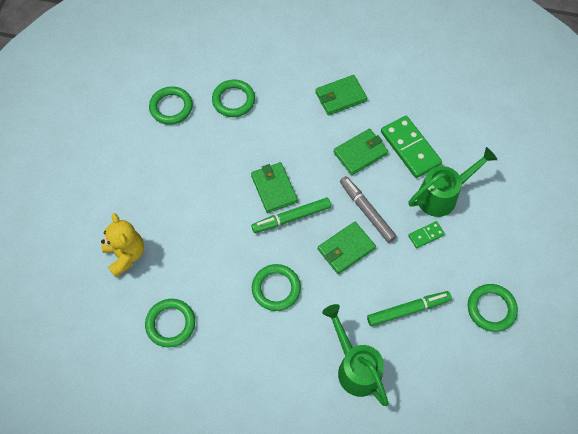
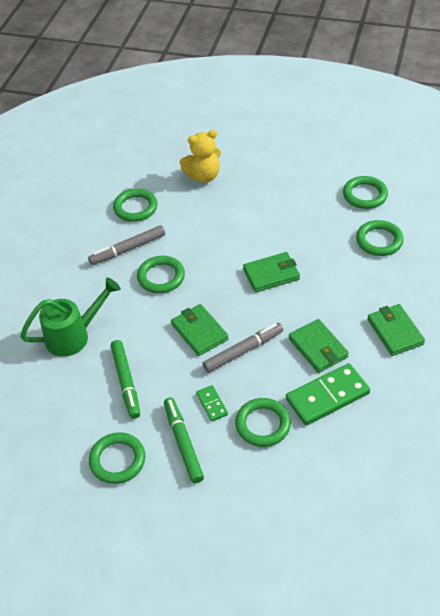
camera: 95 degrees right, 15 degrees down
(235, 326) = (128, 249): none -> grey marker
(291, 218) = (237, 288): green marker -> green marker (183, 443)
(442, 195) = (263, 424): green watering can -> green ring

